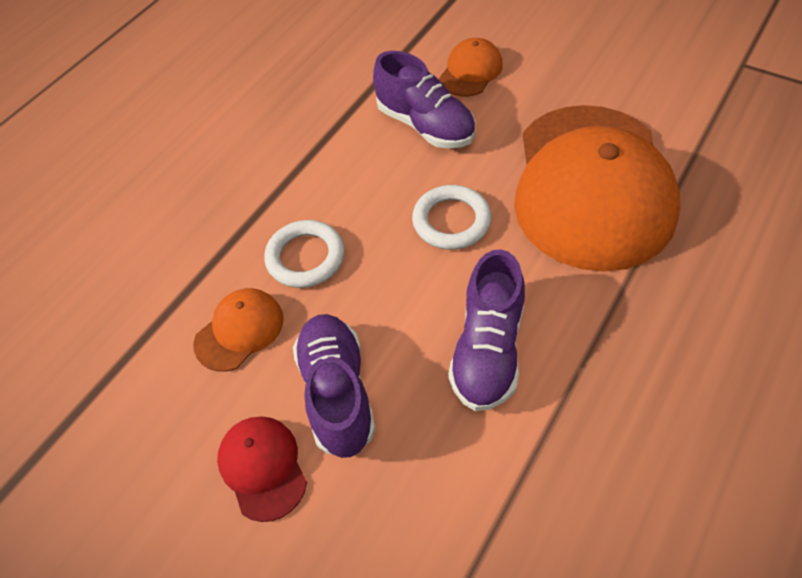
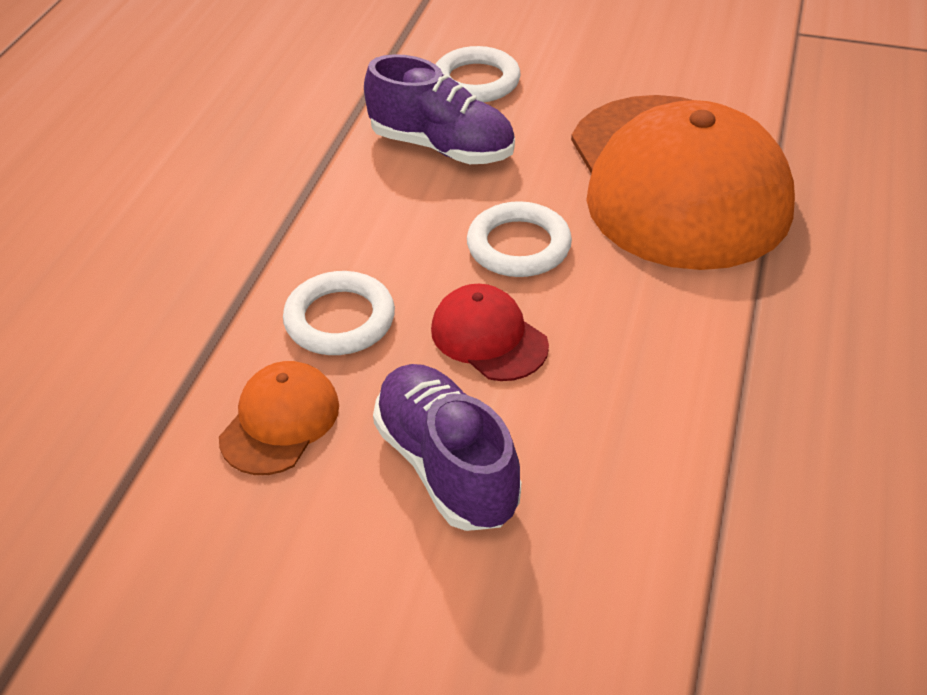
camera: 20 degrees left, 10 degrees down
(262, 467) = (378, 575): red cap -> red cap (488, 337)
(470, 71) = (476, 81): orange cap -> white ring
(488, 350) = (623, 377): purple shoe -> none

